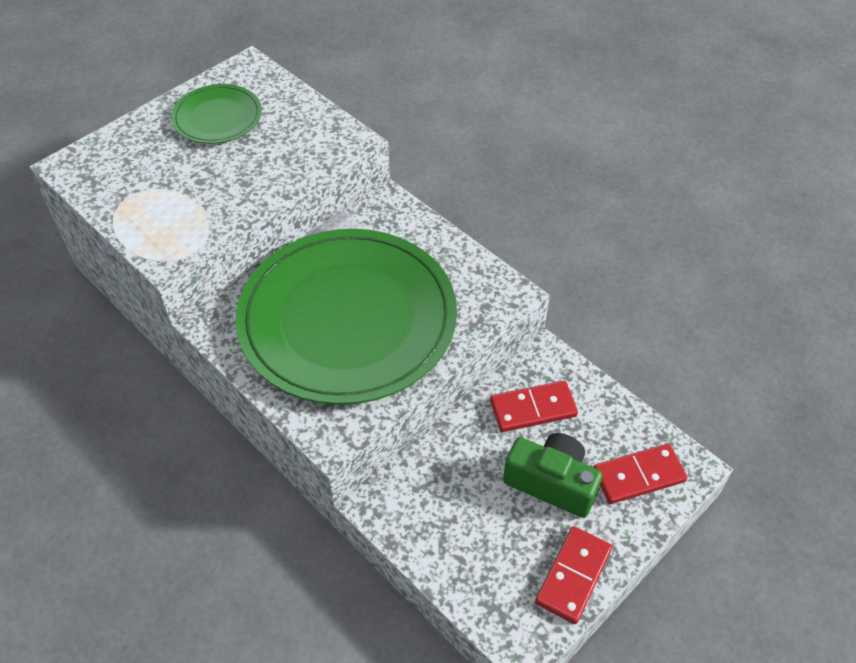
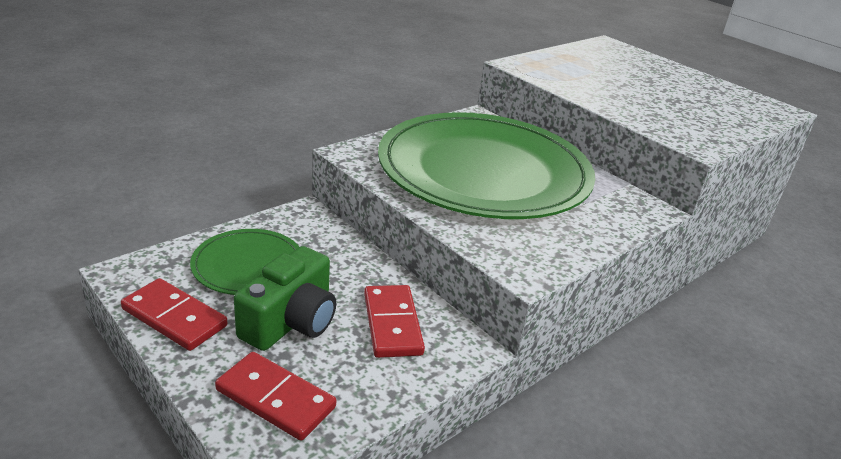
camera: 90 degrees right, 20 degrees down
(217, 117) = (696, 92): green plate -> green plate (248, 265)
(638, 475) = (276, 398): red domino -> red domino turned 45 degrees counterclockwise

